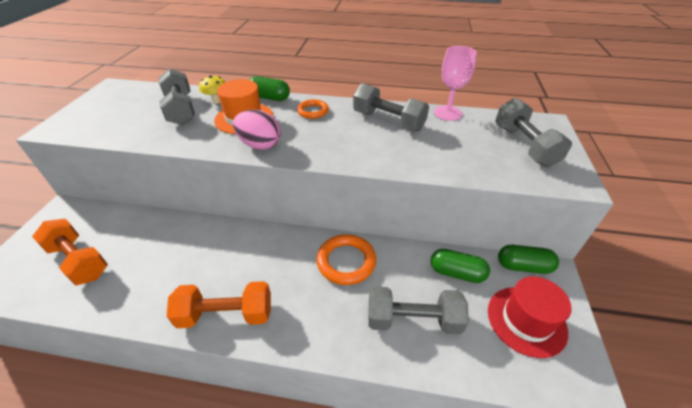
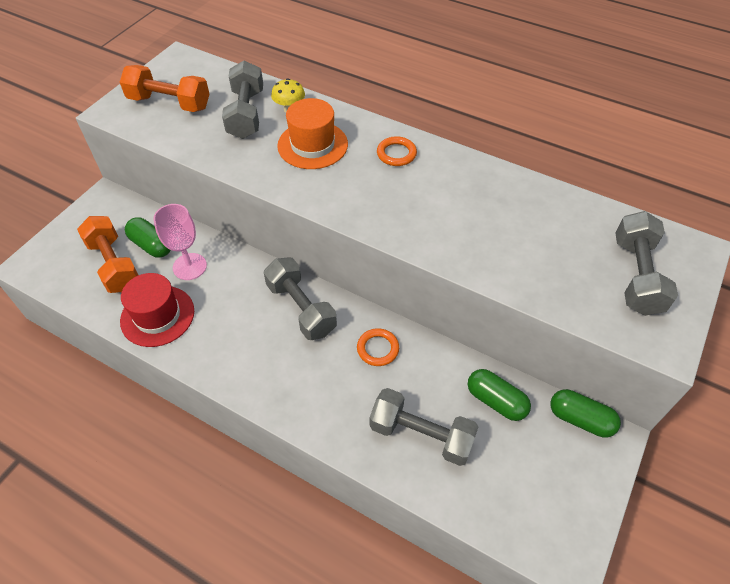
camera: 20 degrees right, 10 degrees up
(226, 314) = (238, 366): orange dumbbell -> orange dumbbell (169, 103)
(260, 145) = (317, 190): pink egg -> none
(269, 98) = (352, 119): green capsule -> green capsule (151, 245)
(346, 261) = (378, 349): orange ring -> orange ring, size x0.62
(388, 121) = (482, 192): grey dumbbell -> grey dumbbell (301, 308)
(447, 113) = (566, 199): pink goblet -> pink goblet (189, 266)
(526, 320) = (545, 478): red hat -> red hat (157, 316)

